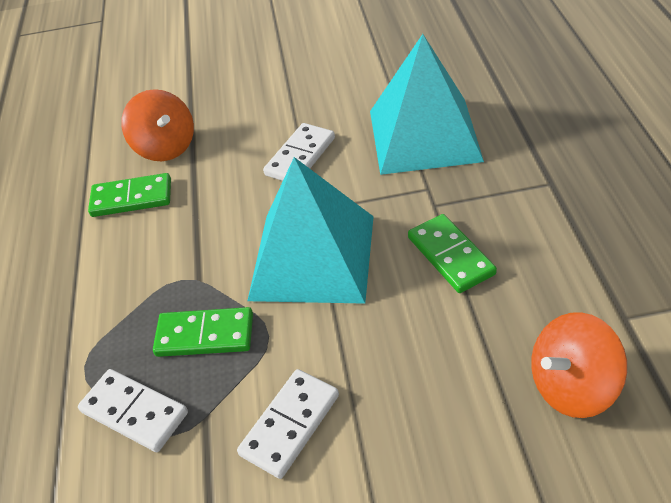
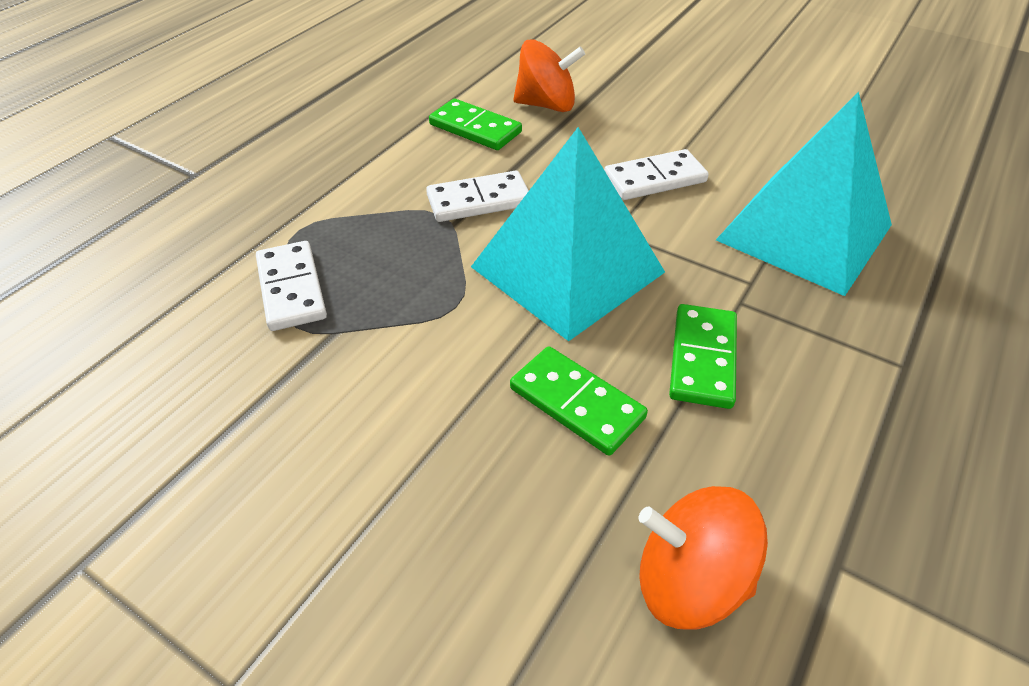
camera: 35 degrees right, 0 degrees up
(165, 147) = (546, 105): orange spinning top -> orange spinning top turned 90 degrees counterclockwise
(205, 335) = (407, 269): green domino -> green domino (577, 403)
(290, 425) = (387, 392): white domino -> white domino (479, 201)

